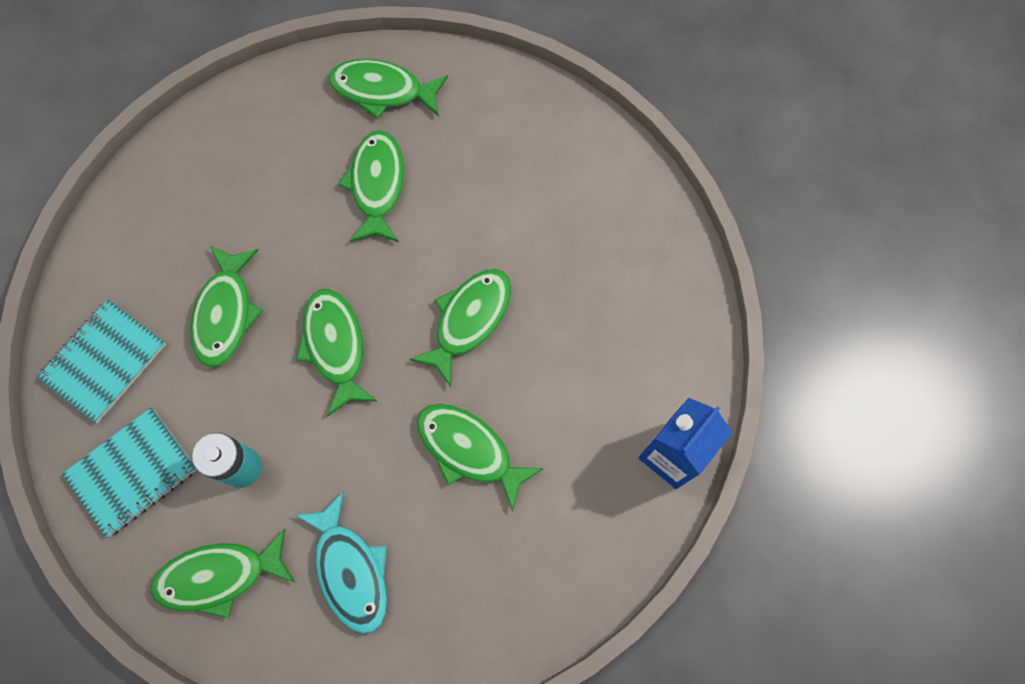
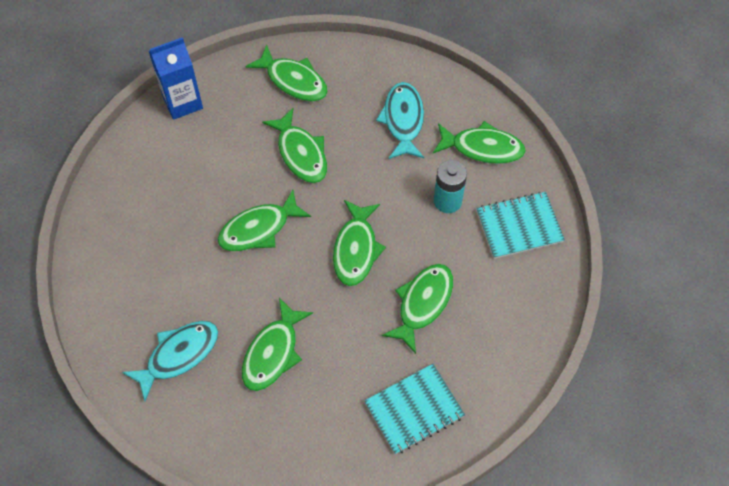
camera: 155 degrees left, 10 degrees down
(104, 361) = (519, 305): turquoise notebook -> turquoise notebook (414, 410)
(382, 90) = (230, 431): green fish -> green fish (293, 80)
(479, 139) = (178, 355): none -> turquoise fish

